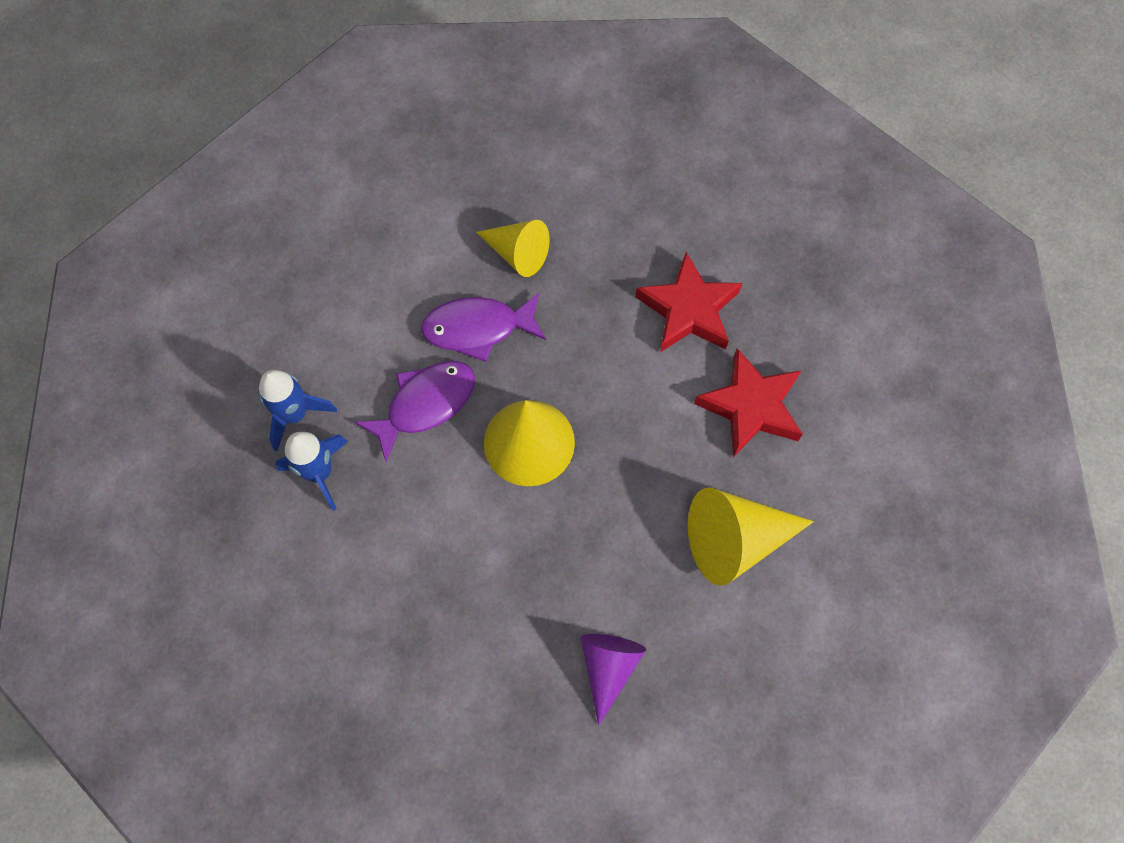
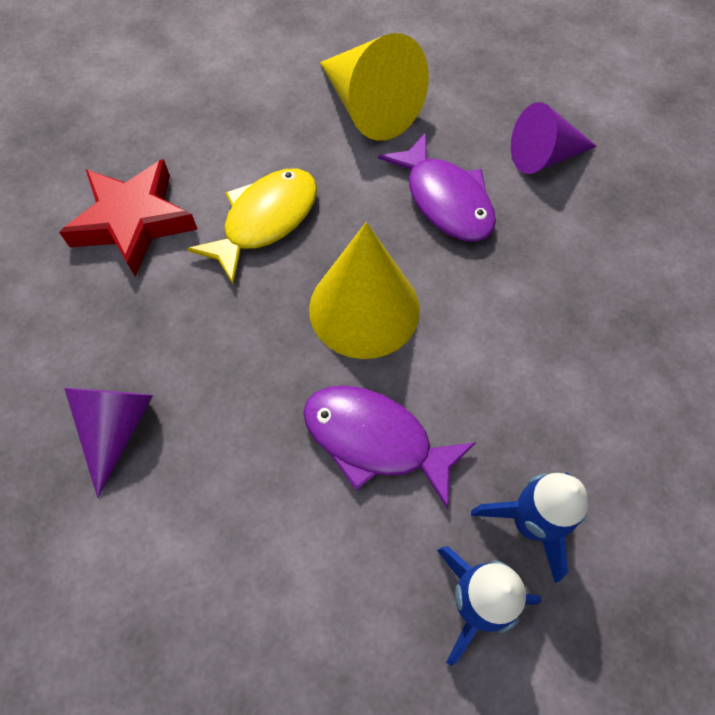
camera: 115 degrees left, 5 degrees down
(478, 328) = (244, 427): purple fish -> purple fish (445, 200)
(517, 254) = (116, 428): yellow cone -> purple cone
(645, 404) = (265, 221): none -> yellow fish
(751, 406) = (226, 136): red star -> none

